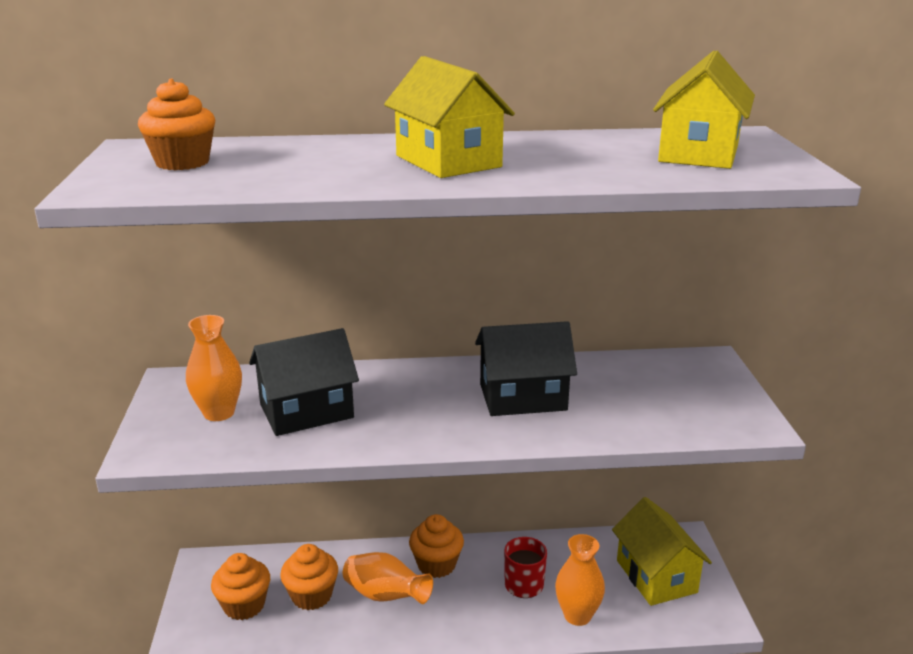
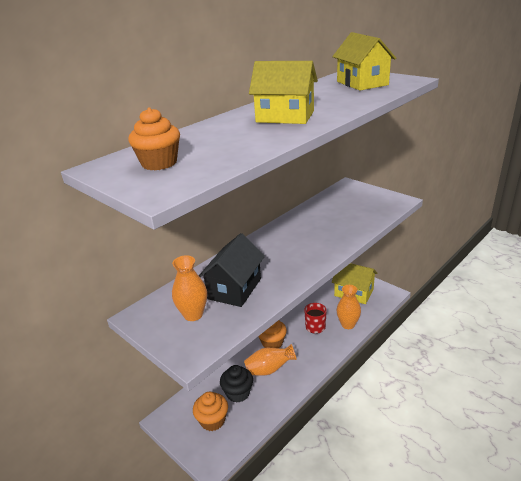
camera: 40 degrees left, 5 degrees up
(311, 596) = (238, 393): orange cupcake -> black cupcake
(523, 397) = (311, 232): black house -> none

